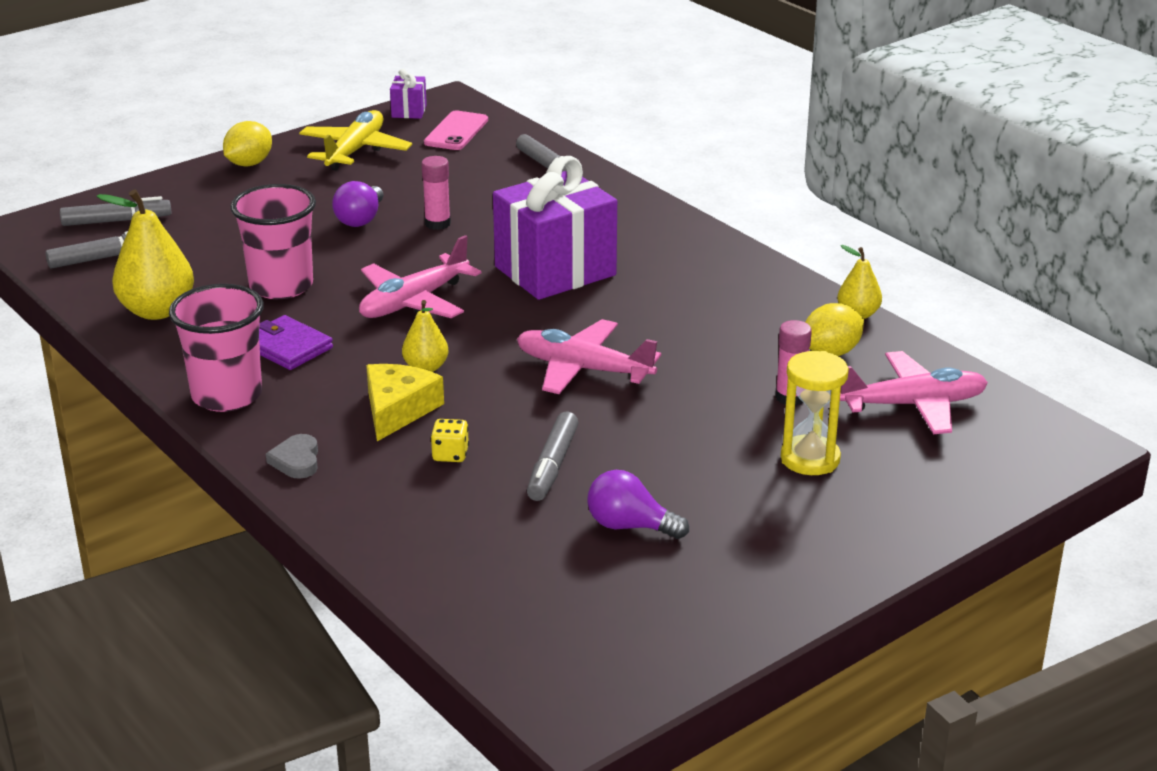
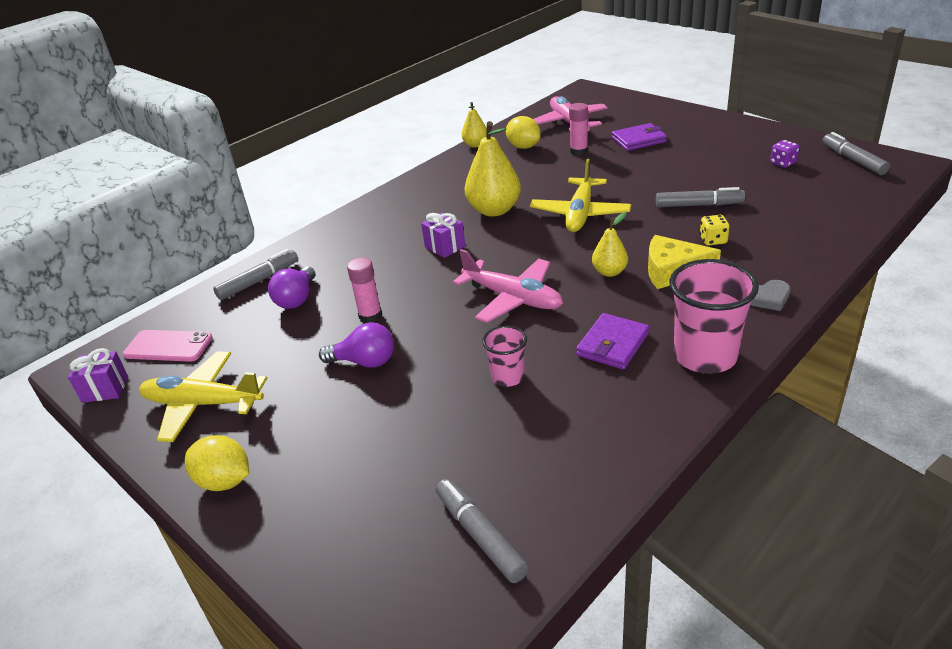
camera: 95 degrees left, 5 degrees up
(116, 221) = (383, 559): grey marker -> grey marker (853, 160)
(157, 311) = (584, 447): yellow pear -> yellow pear (494, 210)
(281, 286) = (508, 377): pink cup -> pink cup, size x0.54
(555, 271) = (445, 247): purple gift -> purple gift, size x0.43
(583, 369) = (580, 214): pink plane -> yellow plane
(630, 526) = (740, 174): purple light bulb -> purple light bulb (297, 299)
(648, 579) = (783, 163): none -> purple dice
(810, 459) = (638, 140): yellow hourglass -> purple wallet

